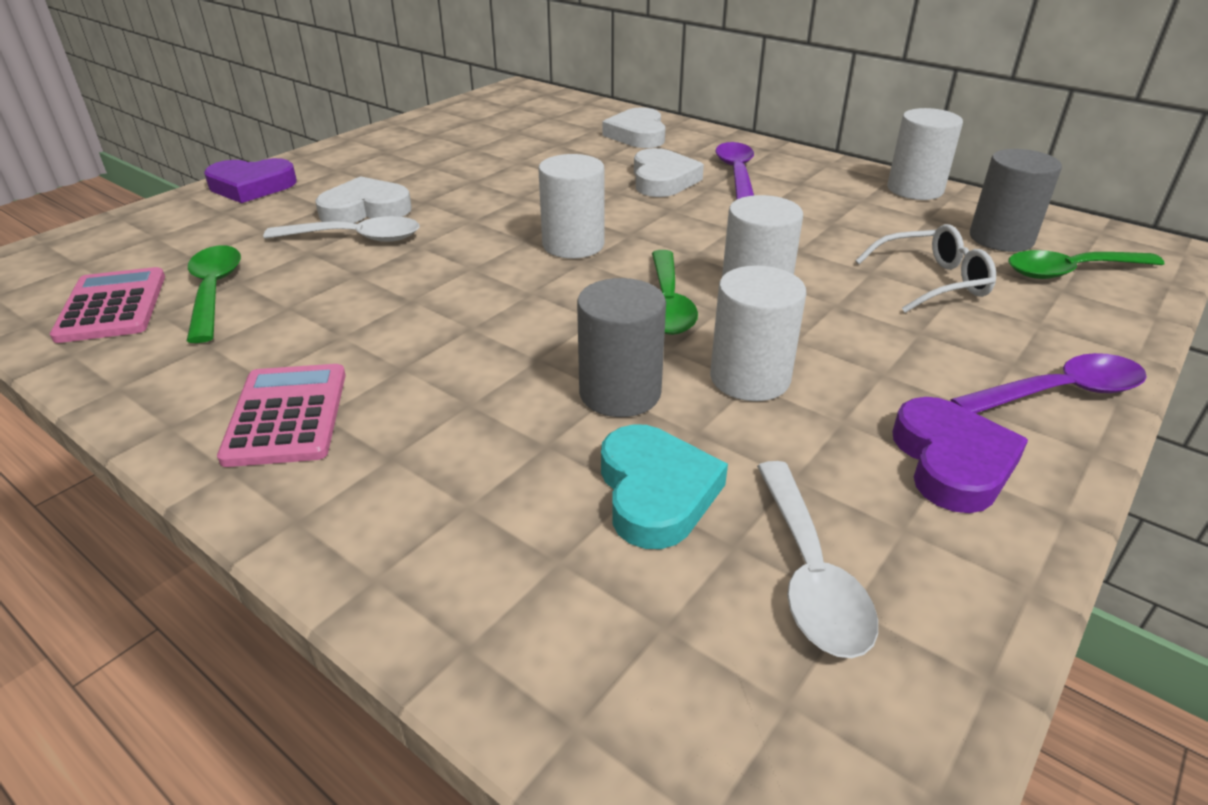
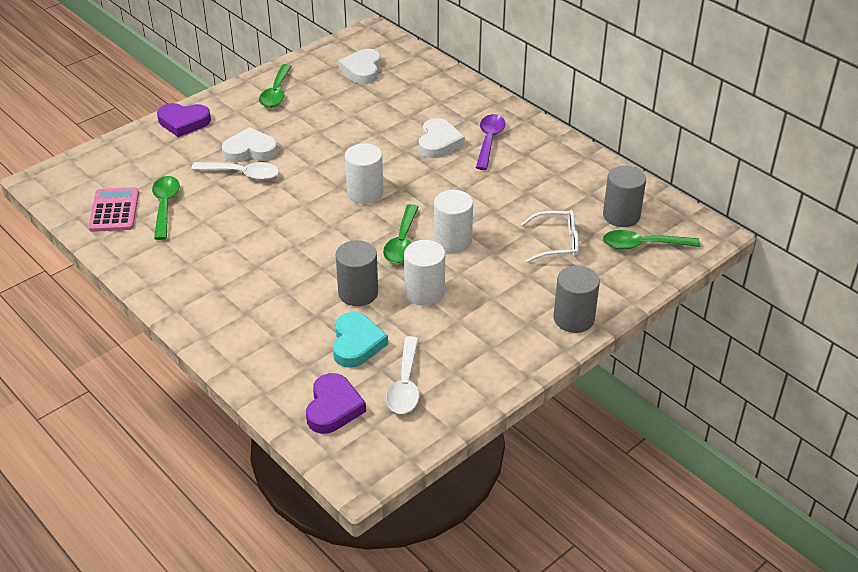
camera: 10 degrees right, 5 degrees up
(287, 415) = (201, 286): pink calculator -> none
(397, 147) = (276, 93): none -> green spoon
(637, 135) = (439, 95): white heart -> white heart (362, 70)
(915, 189) = (597, 168): white cylinder -> none
(952, 461) = (495, 346): purple heart -> purple heart (333, 407)
(1060, 393) = (573, 319): purple spoon -> grey cylinder

